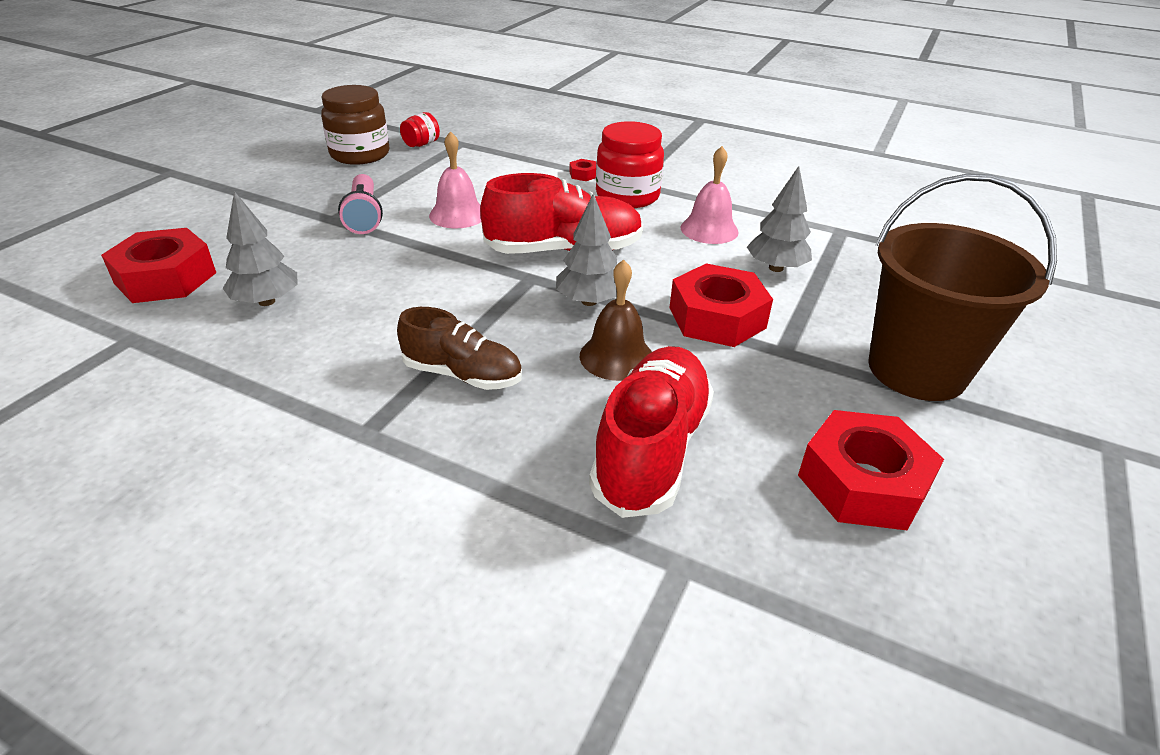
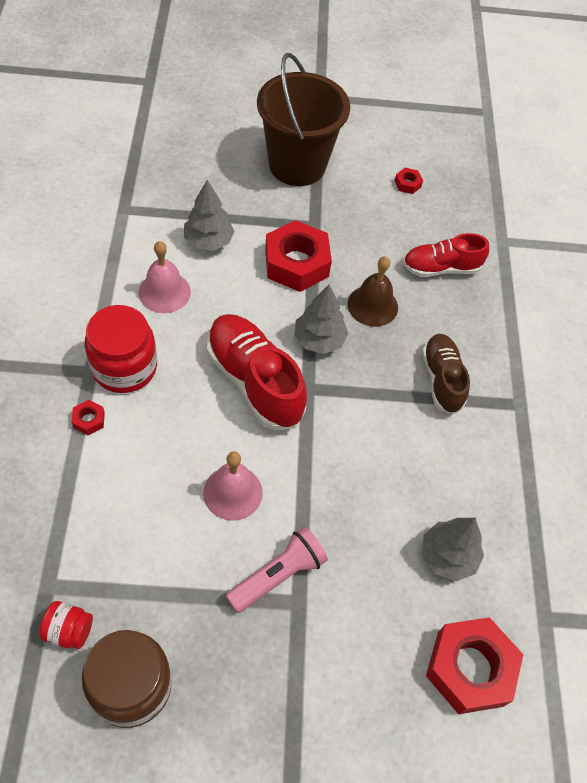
camera: 120 degrees left, 20 degrees up
(651, 449) = (441, 268): red shoe -> red shoe, size x0.65
(862, 482) = (407, 184): red nut -> red nut, size x0.42

